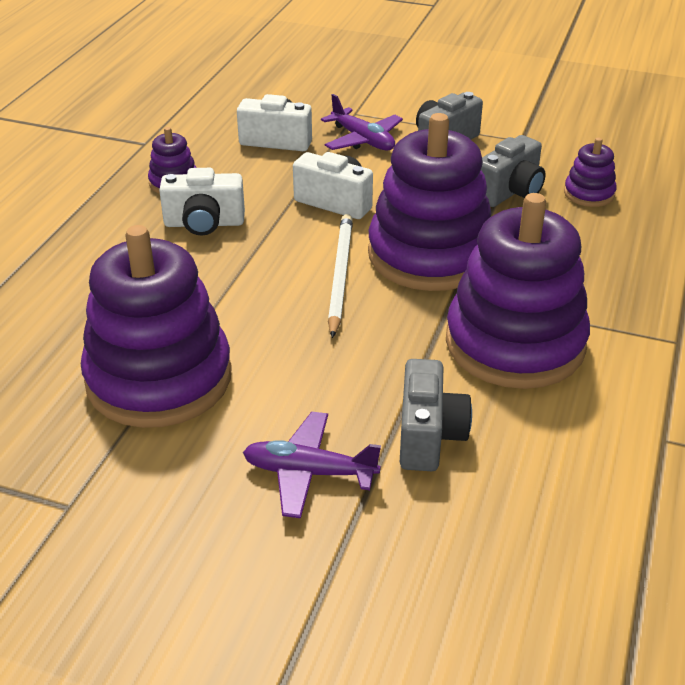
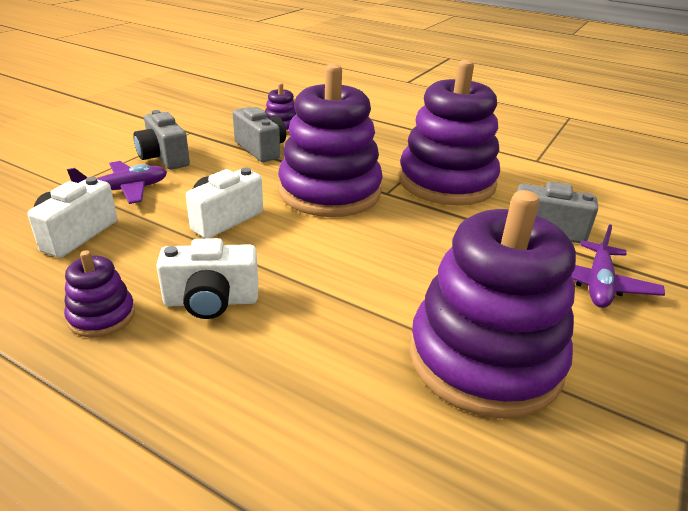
camera: 80 degrees left, 5 degrees down
(204, 223) = (211, 301): white camera -> white camera turned 75 degrees clockwise
(340, 275) = (343, 234): white pencil -> none

